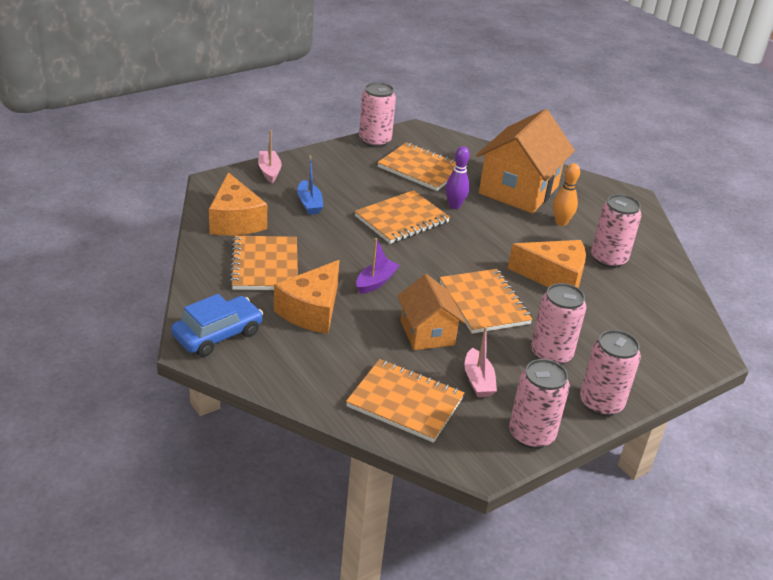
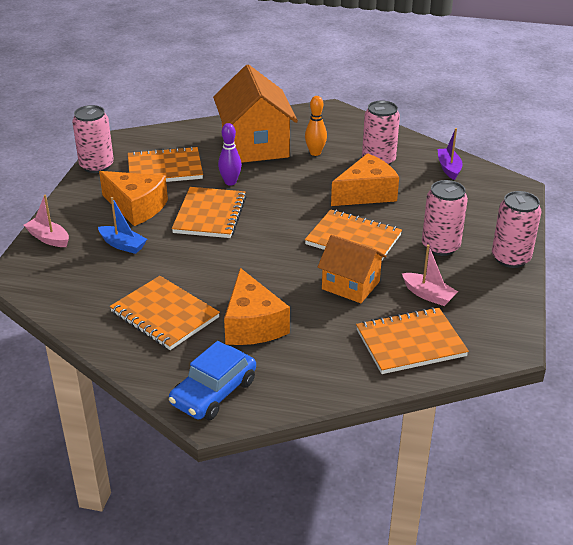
camera: 40 degrees left, 0 degrees up
(217, 334) = (213, 392): blue car -> blue car turned 150 degrees counterclockwise
(235, 220) = (84, 295): orange cheese -> orange cheese (136, 207)
(375, 282) = (263, 273): purple boat -> purple boat (449, 168)
(531, 434) = (507, 307): pink can -> none

